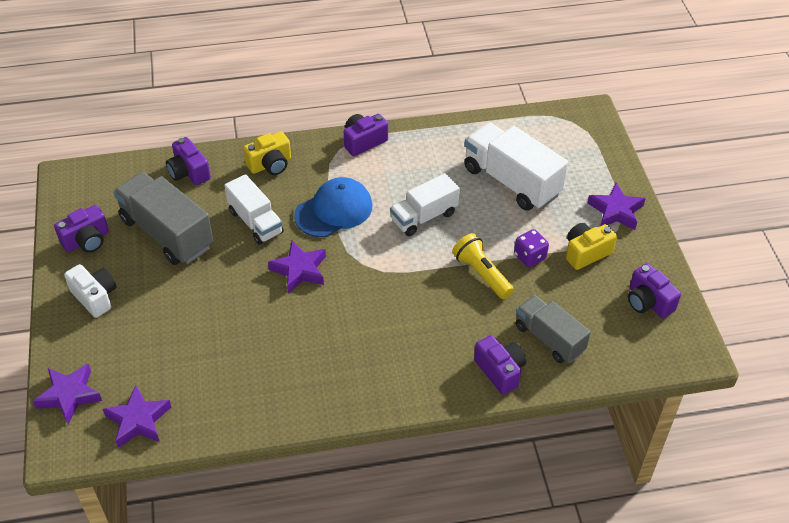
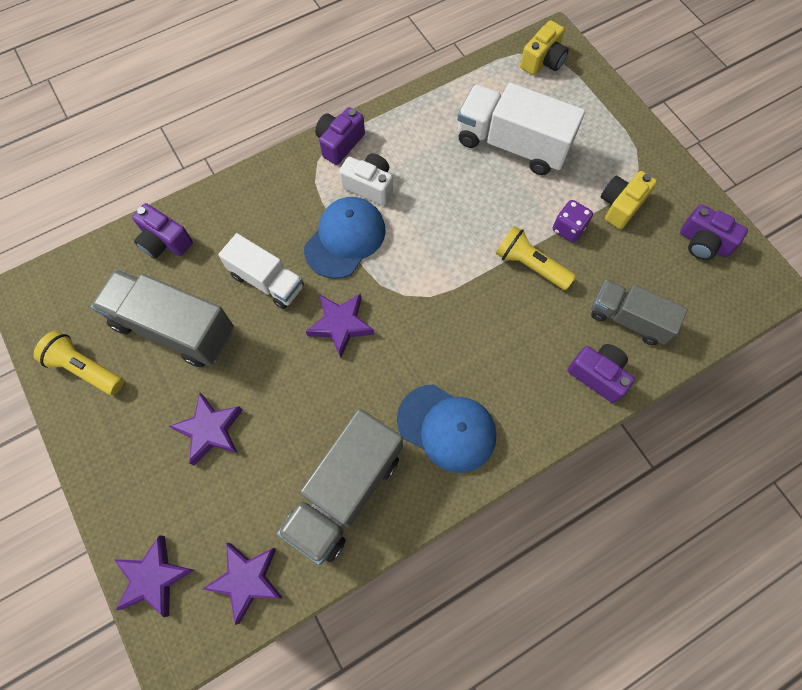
camera: 20 degrees left, 20 degrees up
(87, 240) = (85, 368): purple camera -> yellow flashlight
(95, 297) = (127, 439): white camera -> white camera (369, 186)
(245, 386) = (345, 491): none -> grey truck
(270, 164) = (251, 203): yellow camera -> yellow camera (542, 61)
(350, 368) = (447, 428): none -> blue cap
(424, 217) = (442, 216): white truck -> none
(616, 211) = (628, 147): purple star -> purple star (210, 430)

